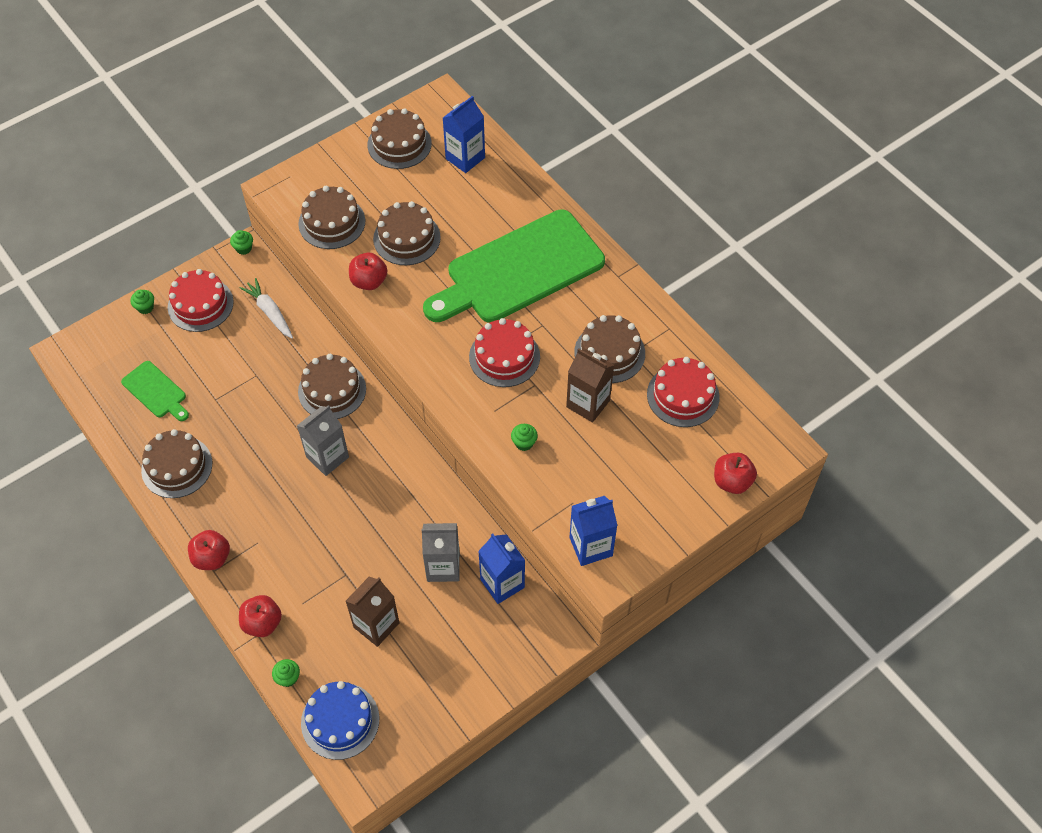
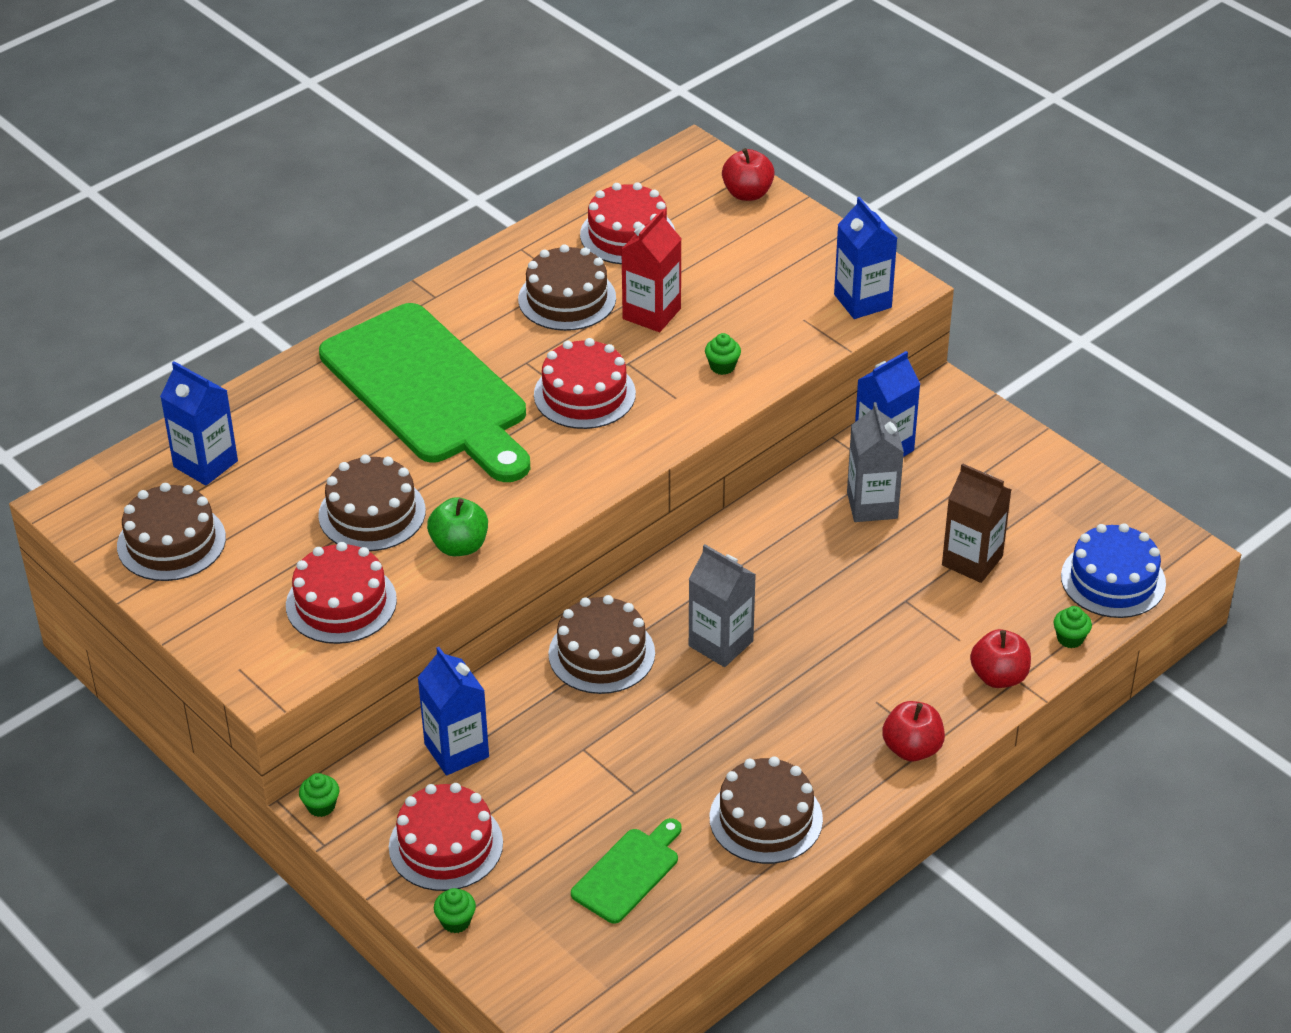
camera: 95 degrees left, 15 degrees down
(269, 312) = (456, 750): white carrot -> blue carton
(332, 222) = (341, 603): brown cake -> red cake
(369, 281) = (459, 546): red apple -> green apple
(588, 403) = (651, 314): brown carton -> red carton

